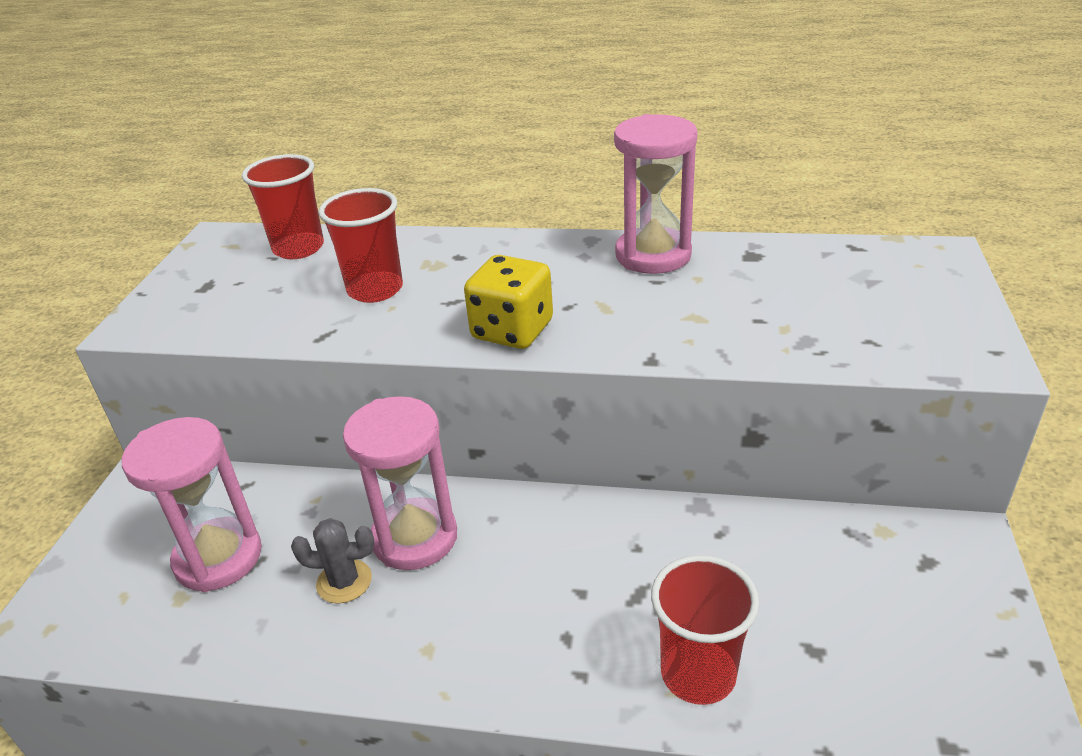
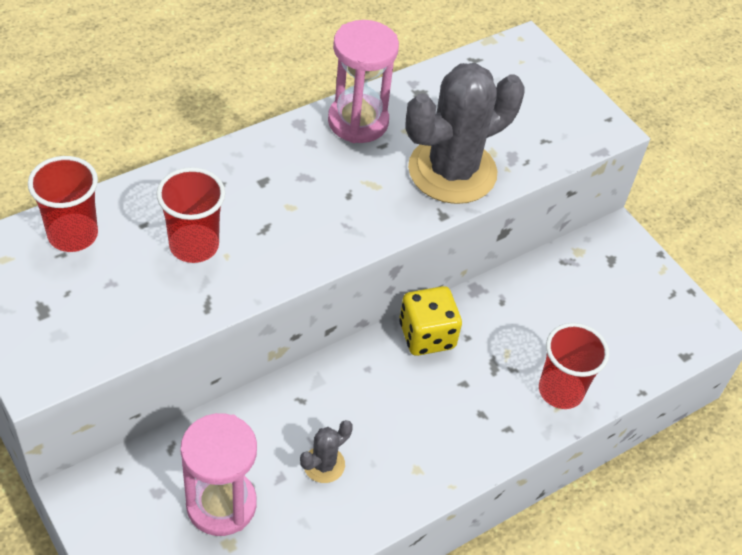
camera: 50 degrees left, 15 degrees up
(415, 538) = (335, 410): pink hourglass -> none
(512, 330) = (335, 234): yellow dice -> yellow dice (426, 335)
(710, 327) = (452, 171): none -> grey cactus

